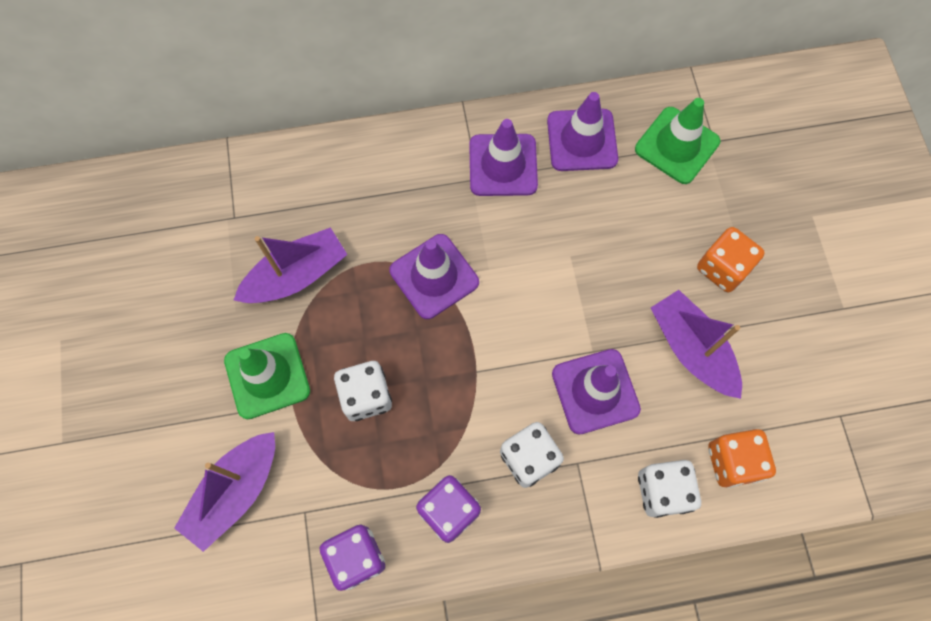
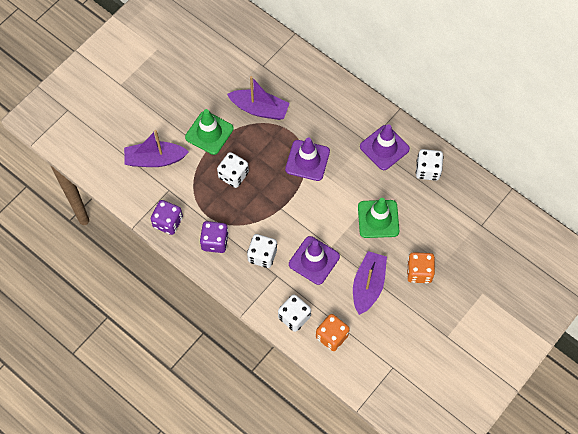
camera: 50 degrees right, 5 degrees down
(582, 140) = (427, 170): purple traffic cone -> white dice
(677, 145) = (463, 211): green traffic cone -> green traffic cone (378, 219)

